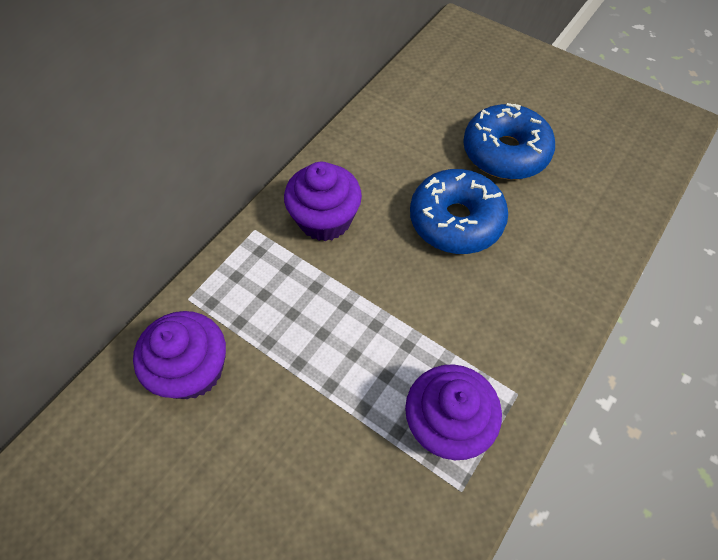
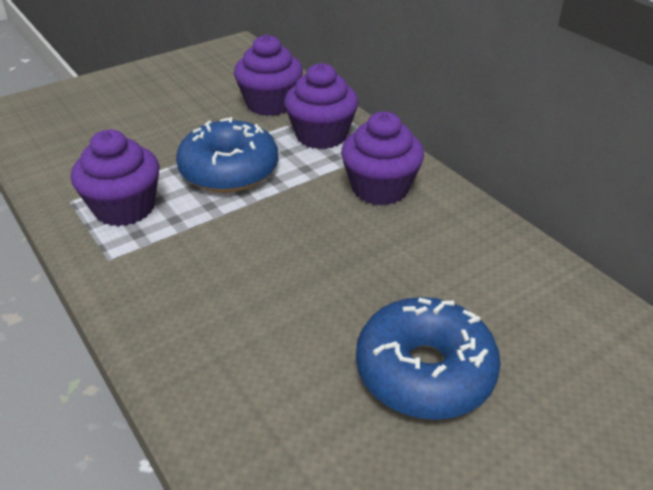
camera: 110 degrees right, 20 degrees down
(249, 292) = (321, 135): none -> purple cupcake
(455, 220) = (330, 281): blue donut -> blue donut (229, 170)

